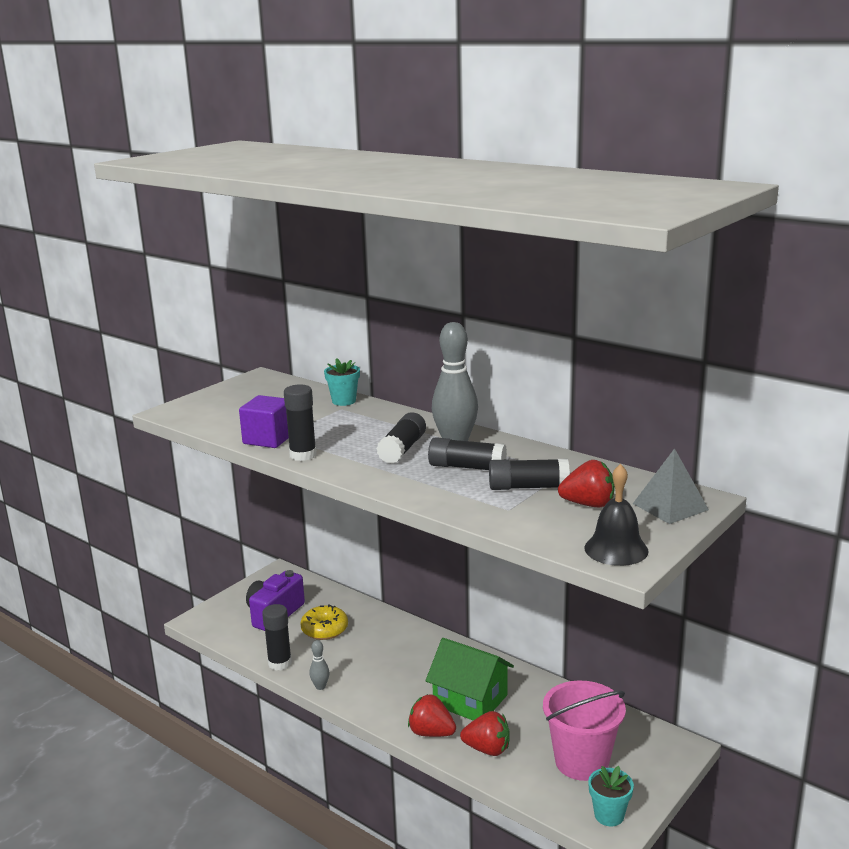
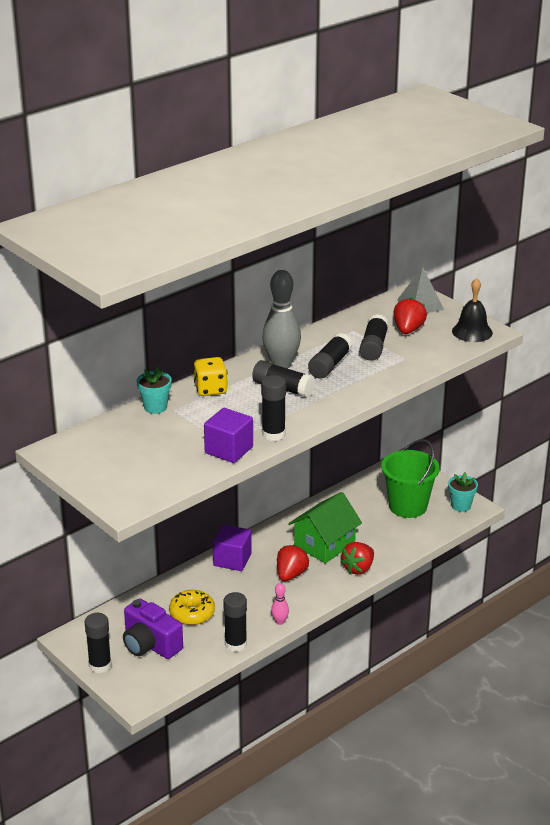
camera: 80 degrees left, 10 degrees up
(243, 593) = (100, 665): none -> black glue stick
(320, 686) = (280, 622): grey bowling pin -> pink bowling pin
(386, 418) = (210, 389): none -> yellow dice
(419, 640) = (232, 560): none -> purple cube
(487, 749) = (384, 545): red strawberry -> red strawberry (291, 574)
(581, 762) = (408, 506): pink bucket -> green bucket

